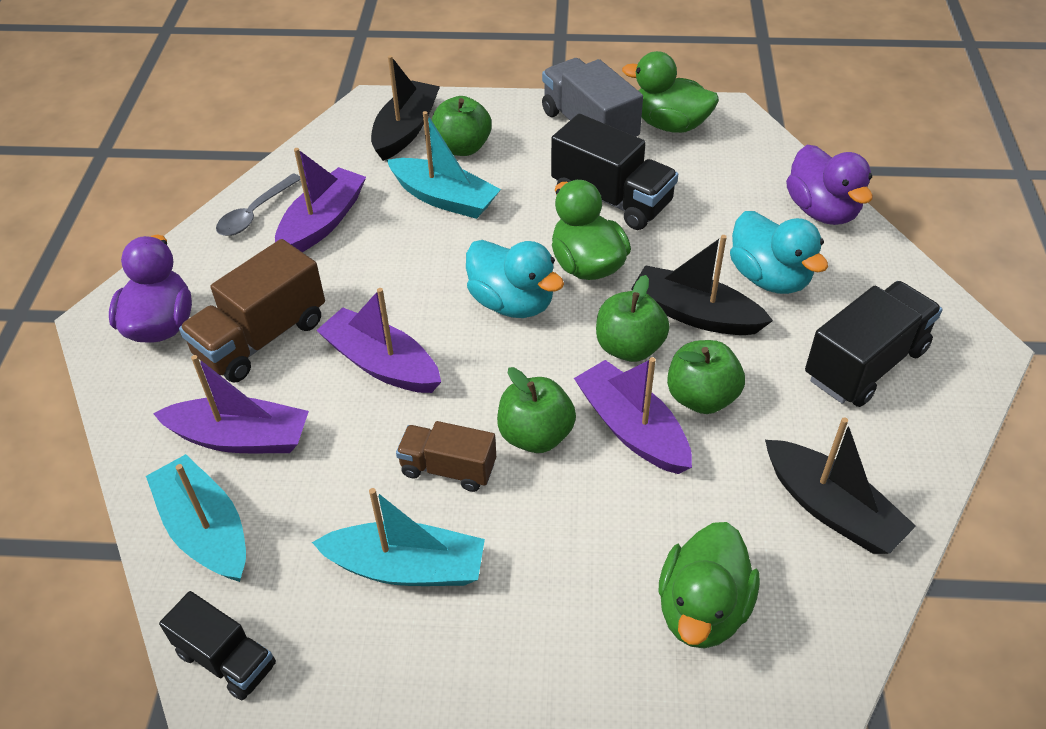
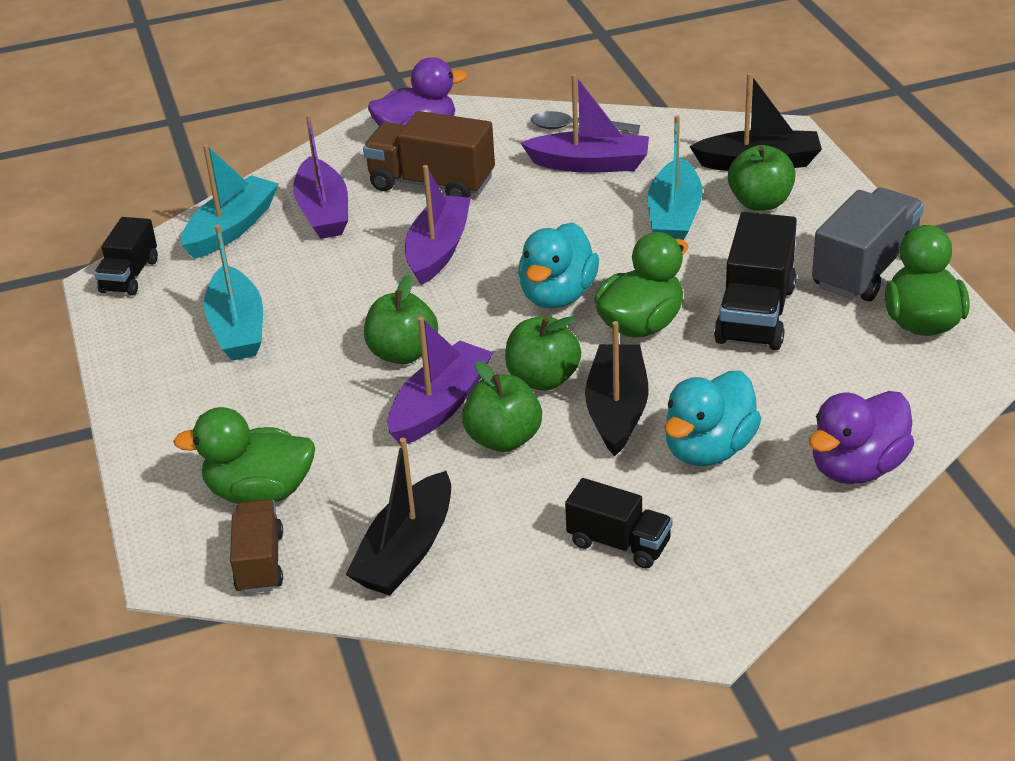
camera: 70 degrees right, 10 degrees down
(448, 468) = (343, 318): brown truck -> brown truck (260, 562)
(865, 364) = (619, 543): black truck -> black truck, size x0.62

